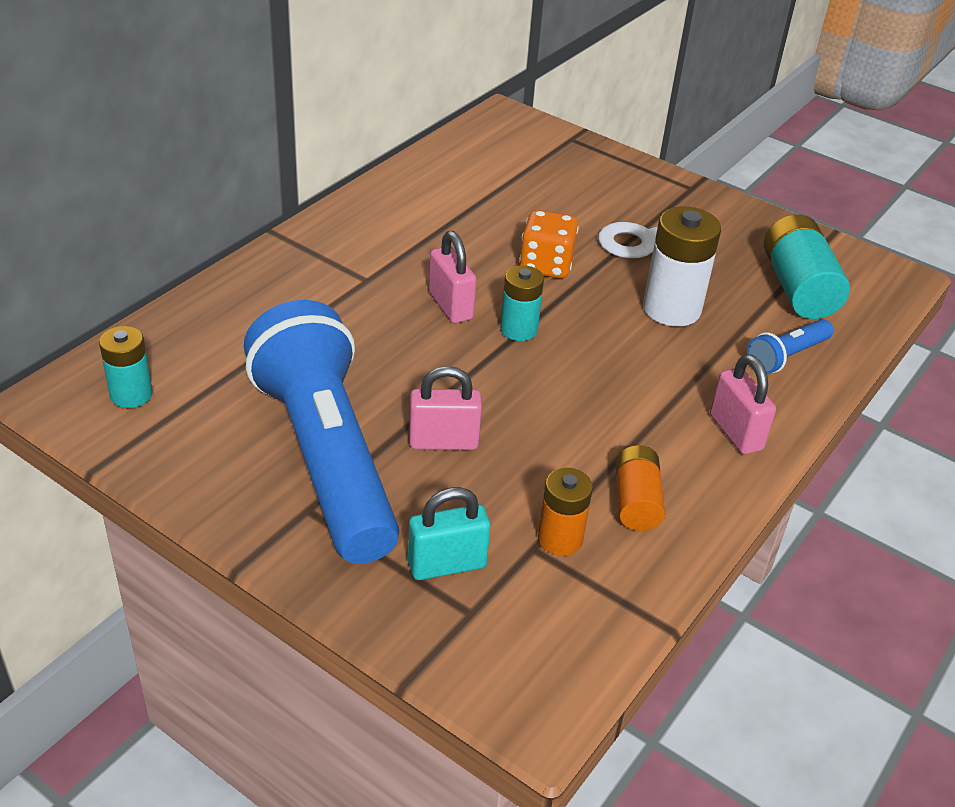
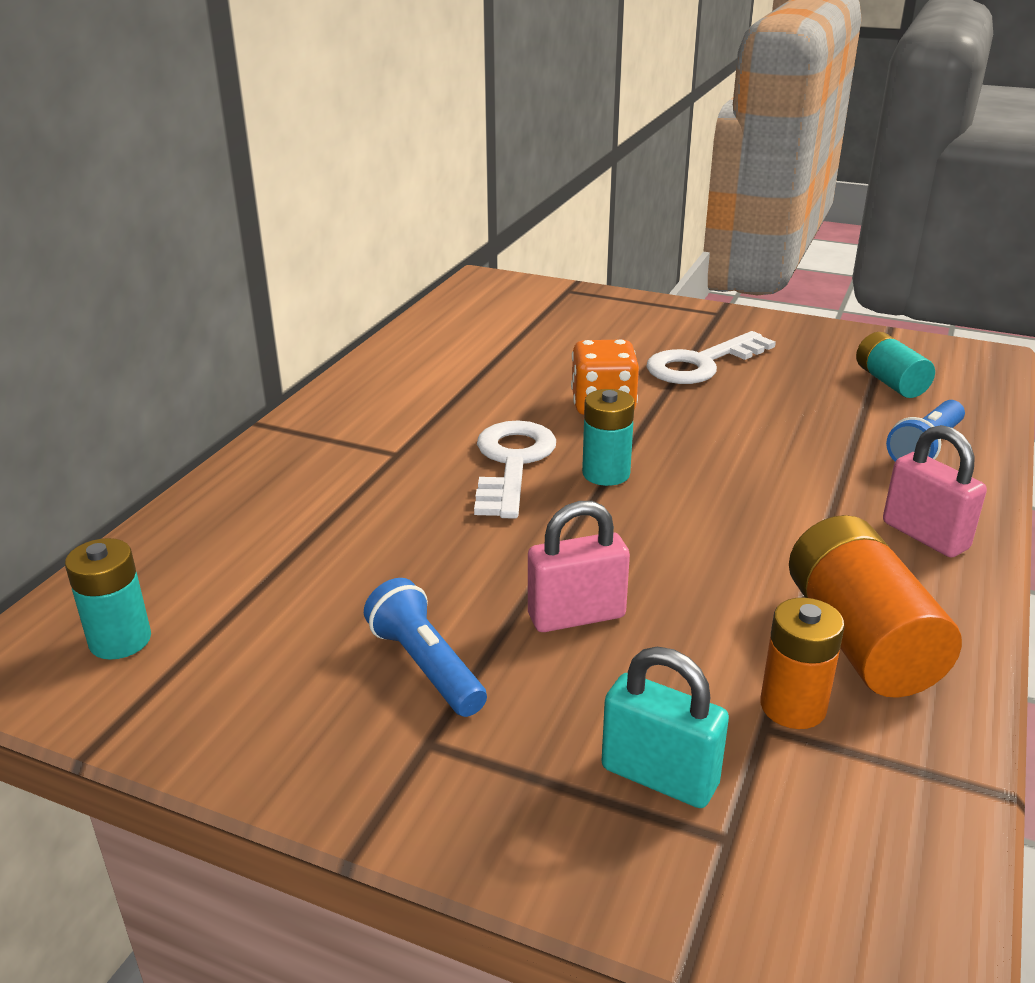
camera: 10 degrees left, 10 degrees down
(326, 456) = (426, 666): blue flashlight -> blue flashlight, size x0.41
(447, 564) = (659, 776): turquoise padlock -> turquoise padlock turned 60 degrees clockwise
(450, 306) = (512, 463): pink padlock -> white key
(636, 502) = (860, 639): orange battery -> orange battery, size x1.61
(671, 309) = (769, 424): white battery -> none
(798, 288) = (890, 382): turquoise battery -> turquoise battery, size x0.62

